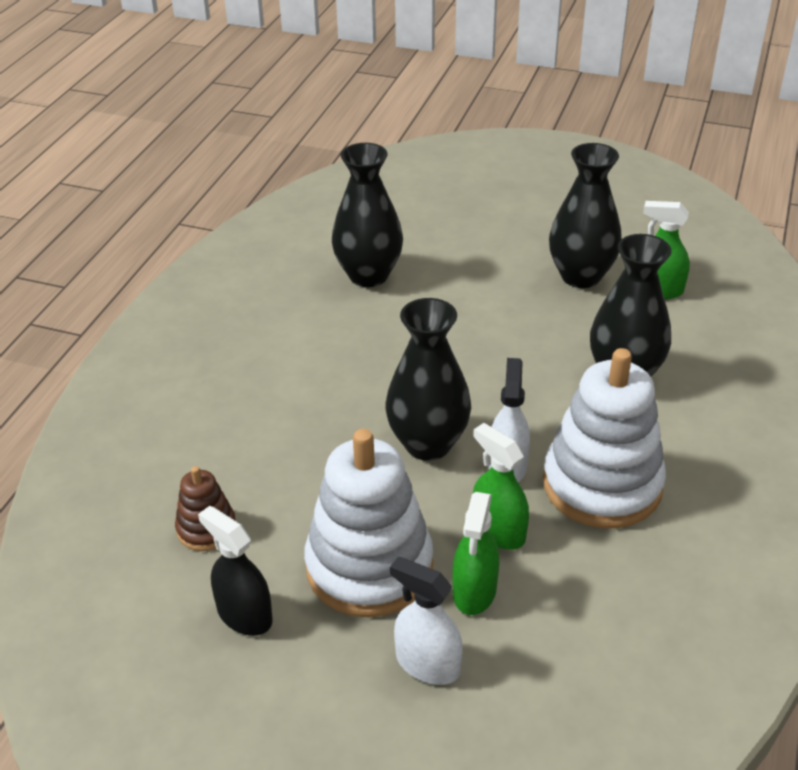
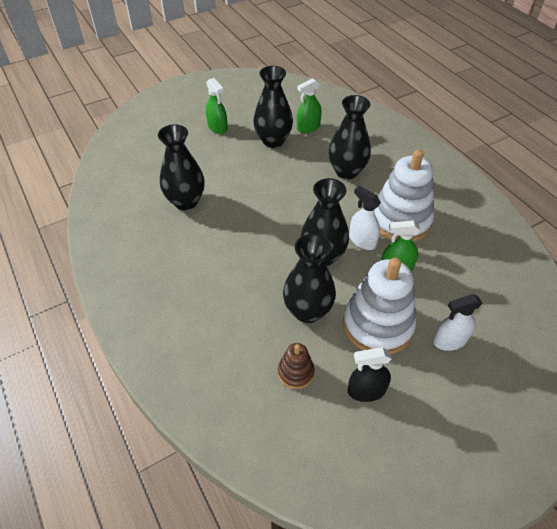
camera: 50 degrees left, 10 degrees up
(316, 484) = (307, 311): none -> black vase
(474, 591) = (423, 298): green spray bottle -> green spray bottle (217, 127)

